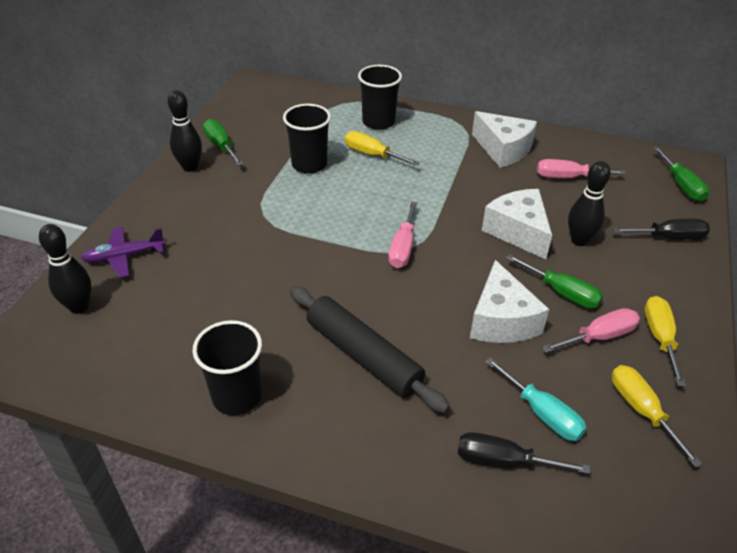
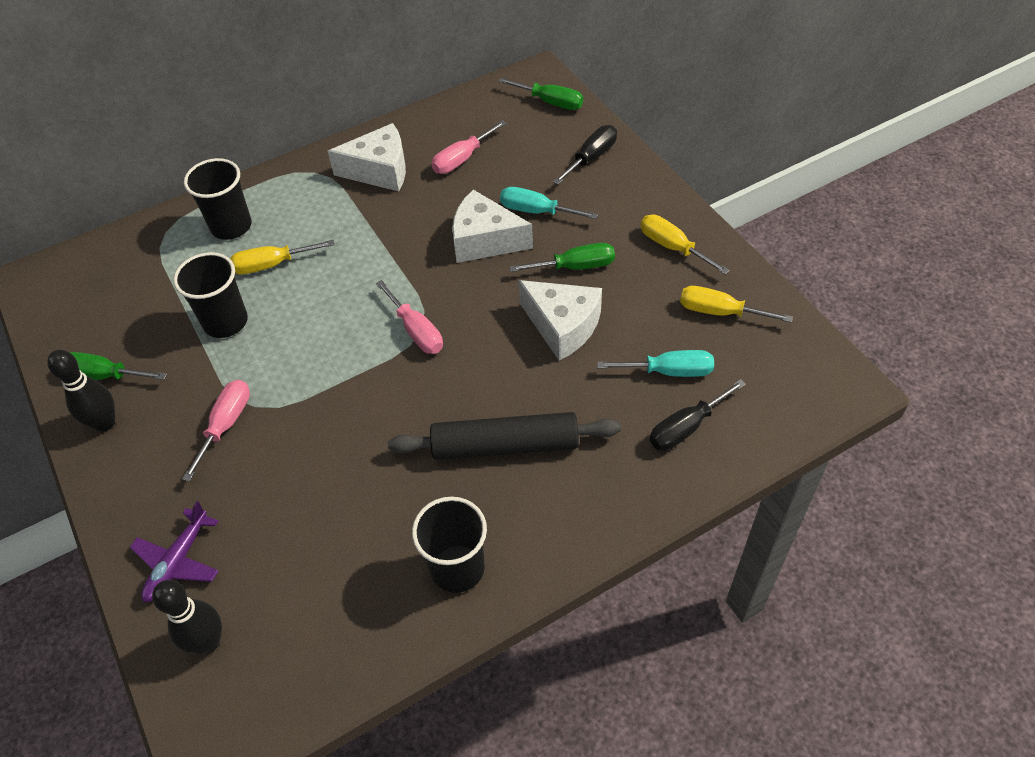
camera: 45 degrees left, 10 degrees up
(579, 240) = (536, 211): black bowling pin -> turquoise screwdriver
(599, 337) = (637, 280): pink screwdriver -> pink screwdriver (226, 425)

